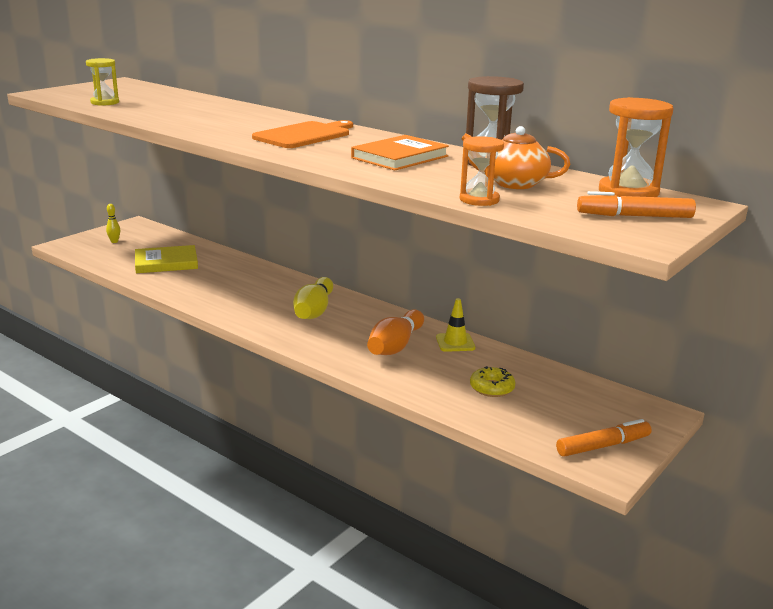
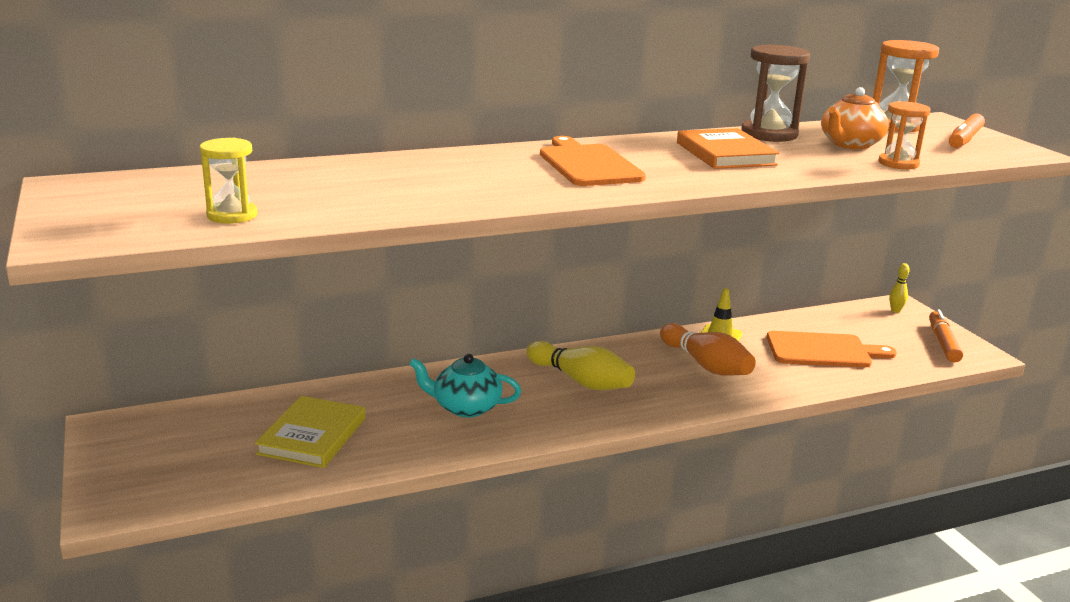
camera: 60 degrees left, 0 degrees up
(114, 241) = (162, 459): yellow bowling pin -> yellow bowling pin (895, 311)
(239, 288) = (465, 407): none -> turquoise teapot
(492, 388) = (823, 350): yellow donut -> orange cutting board

